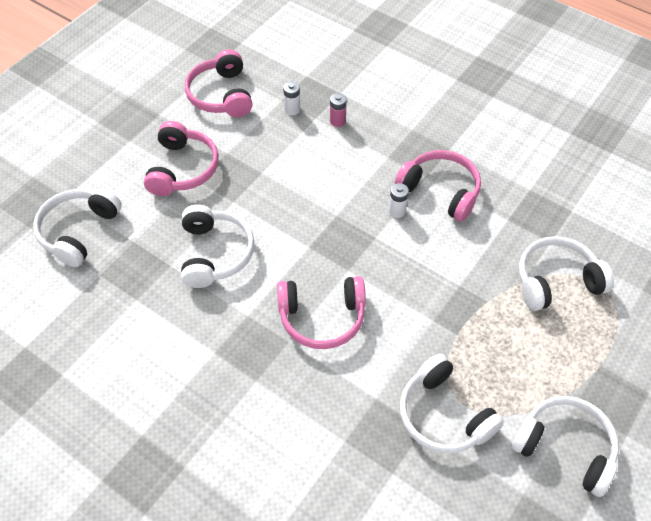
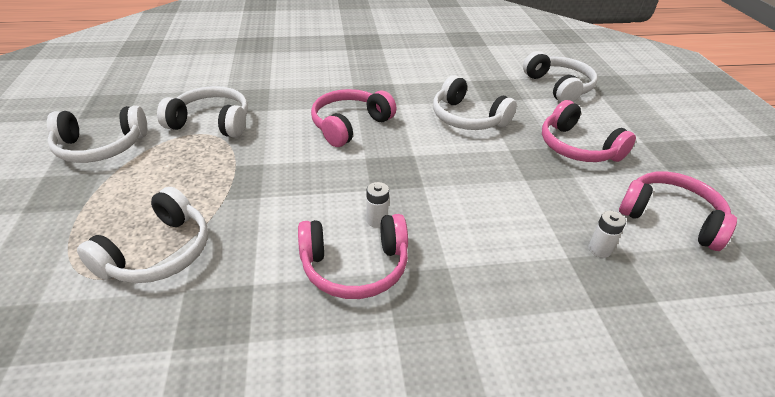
camera: 135 degrees right, 15 degrees down
(337, 121) = (545, 269): pink battery -> none

